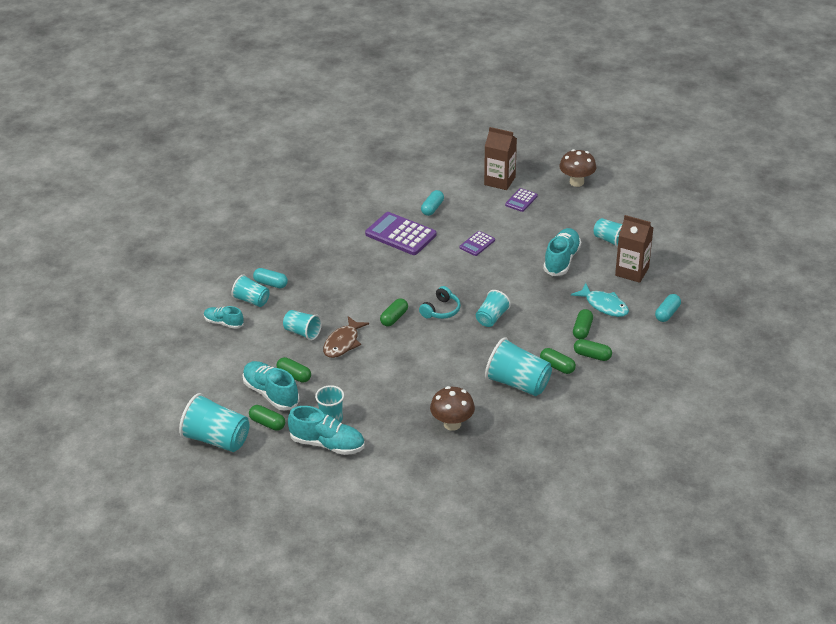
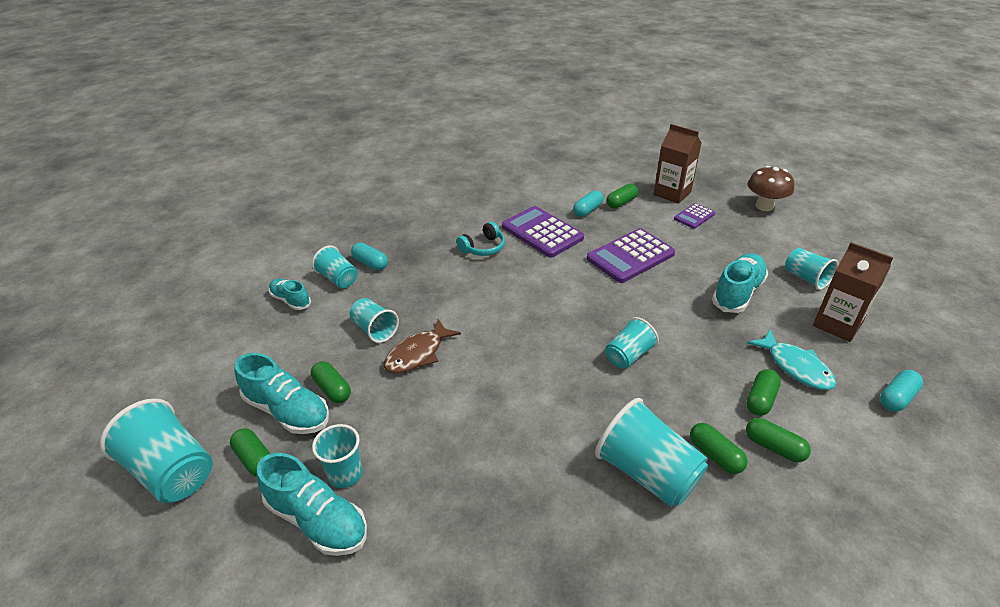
camera: 15 degrees right, 0 degrees up
(271, 393) = (287, 411): turquoise shoe -> turquoise shoe turned 150 degrees clockwise
(394, 318) = (497, 332): green capsule -> green capsule (621, 203)
(441, 310) = (562, 332): turquoise headphones -> turquoise headphones (483, 248)
(452, 424) = (523, 528): brown mushroom -> none
(477, 244) = (630, 256): purple calculator -> purple calculator, size x1.90

